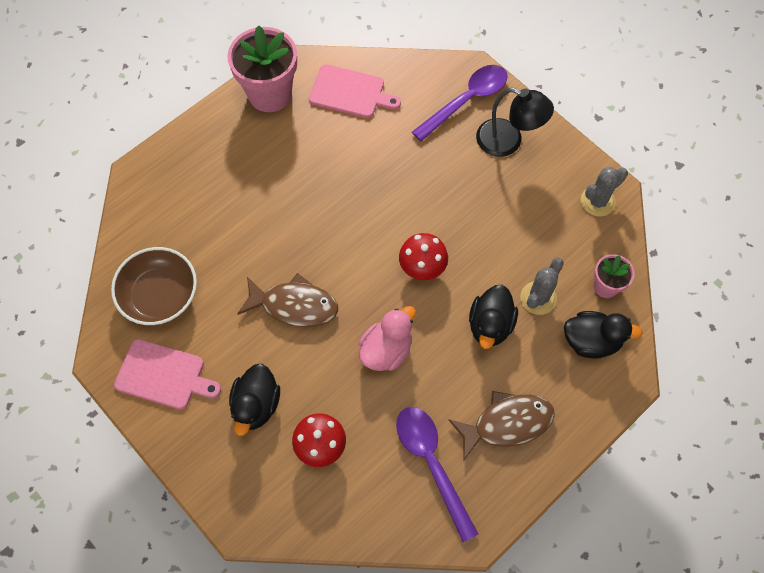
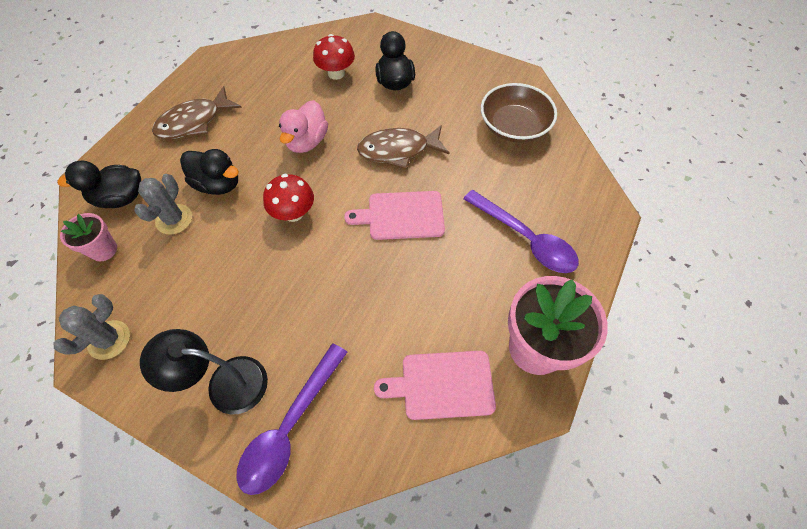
camera: 160 degrees right, 5 degrees down
(163, 375) = (474, 80): pink cutting board -> pink cutting board (401, 215)
(431, 463) = (250, 85): purple spoon -> purple spoon (526, 239)
(490, 325) = (218, 184): black duck -> black duck turned 120 degrees clockwise

